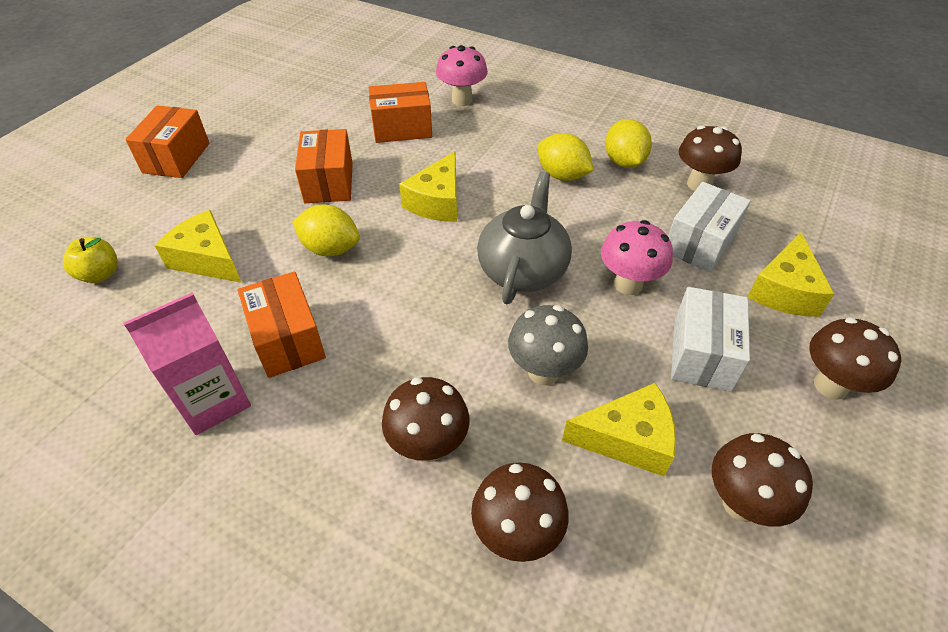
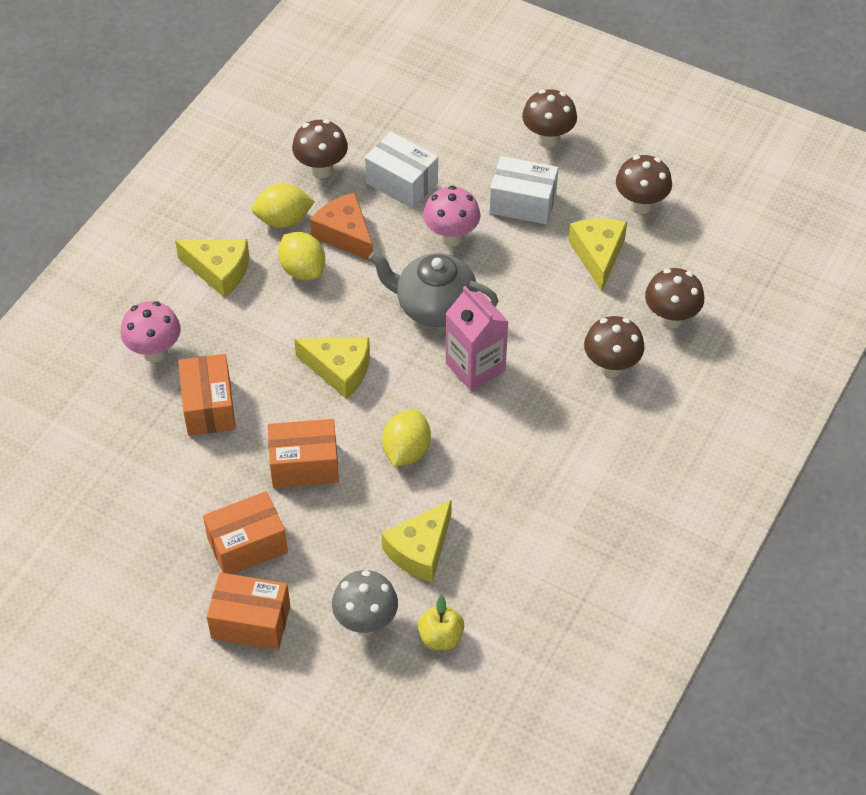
camera: 90 degrees left, 5 degrees up
(213, 400) = (580, 508): pink carton -> pink carton (475, 367)
(288, 340) = (517, 468): orange box -> orange box (247, 545)
(543, 372) = (543, 298): grey mushroom -> grey mushroom (366, 622)
(562, 175) = (303, 270): yellow lemon -> yellow lemon turned 75 degrees counterclockwise
(613, 202) = (345, 235): none -> orange cheese
(784, 290) = (457, 142): yellow cheese -> yellow cheese (219, 271)

